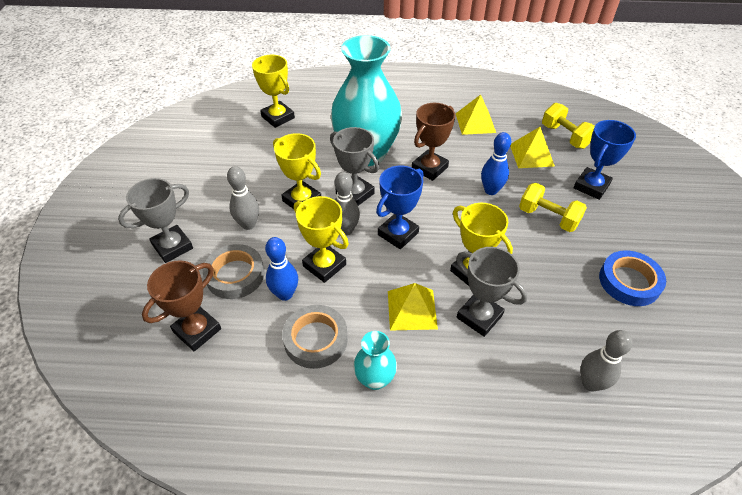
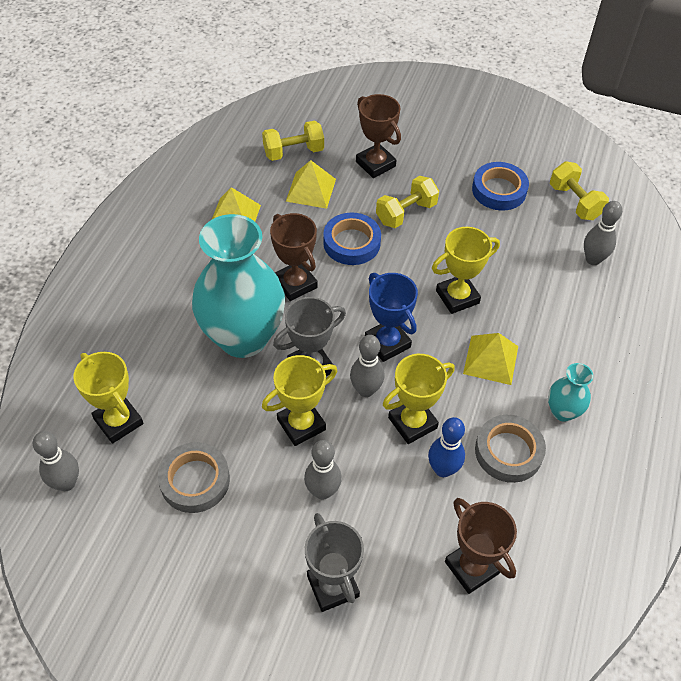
camera: 75 degrees left, 5 degrees up
(229, 110) = (66, 483): none -> grey bowling pin
(235, 275) = (401, 517): grey tape -> grey tape (195, 480)
(278, 117) = (118, 421): yellow trophy -> yellow trophy turned 75 degrees clockwise
(479, 316) = (511, 309): grey trophy -> none
(491, 190) = (351, 243): blue bowling pin -> blue tape
(591, 186) = (375, 164): blue trophy -> brown trophy
(664, 353) = (574, 202): none -> yellow dumbbell

